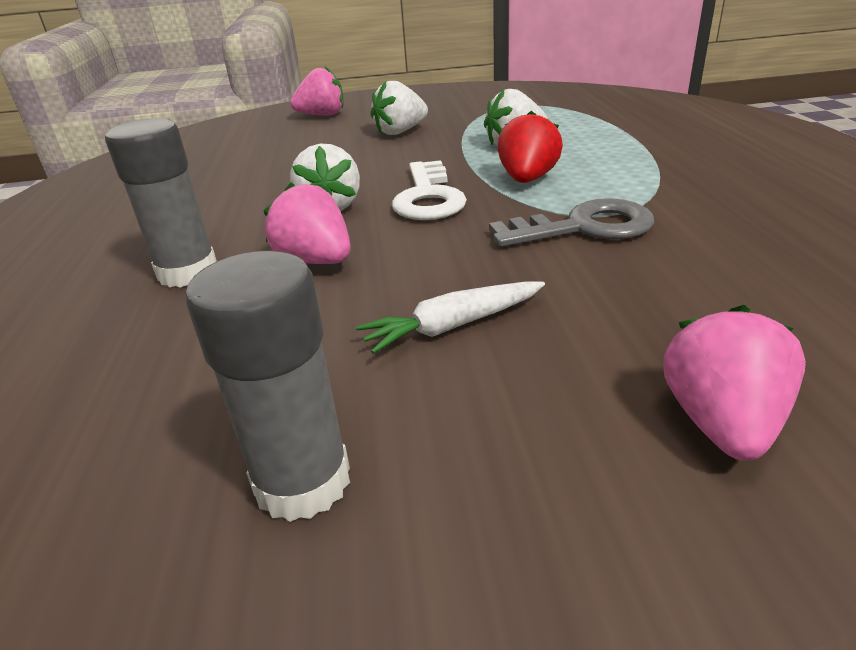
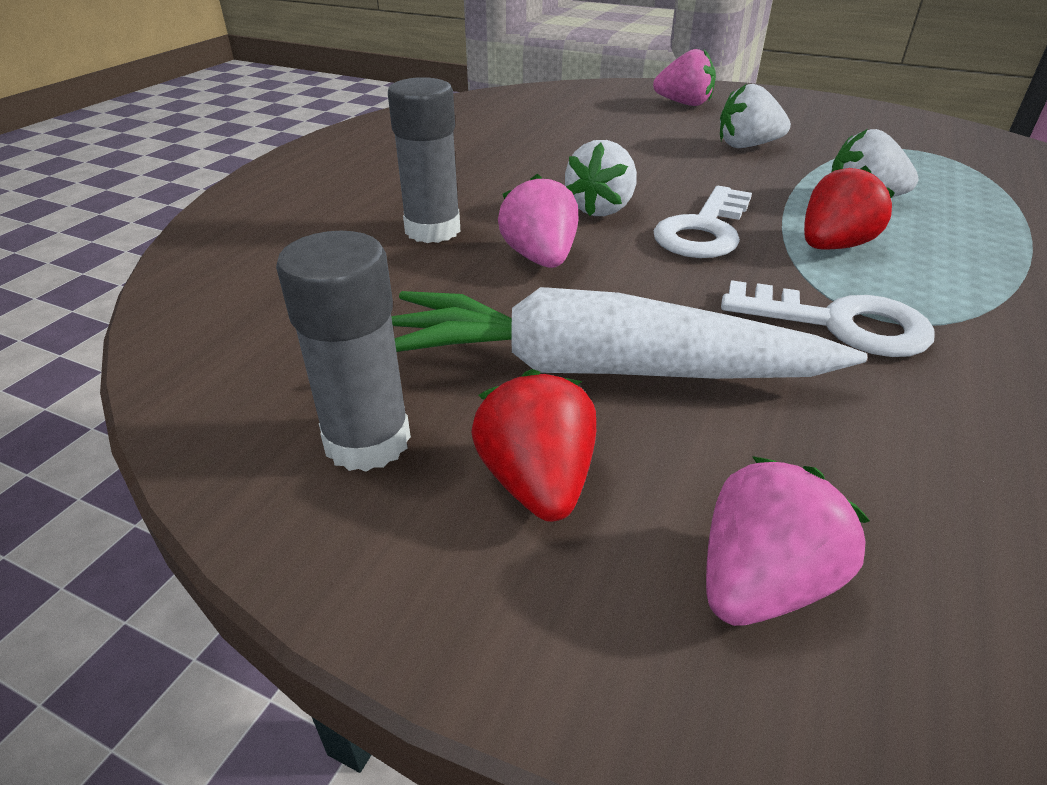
camera: 30 degrees right, 5 degrees up
(453, 326) = (600, 370): white carrot -> white carrot, size x2.17
(493, 436) = (537, 482): none -> red strawberry
(584, 227) = (839, 324): grey key -> white key

